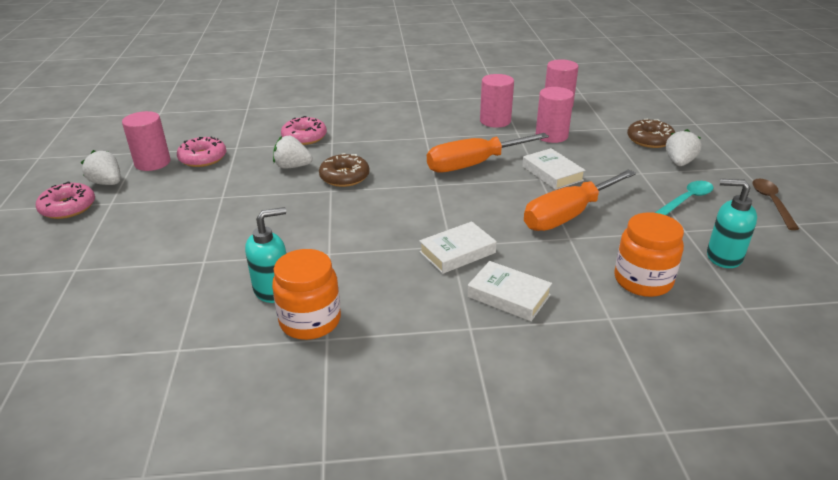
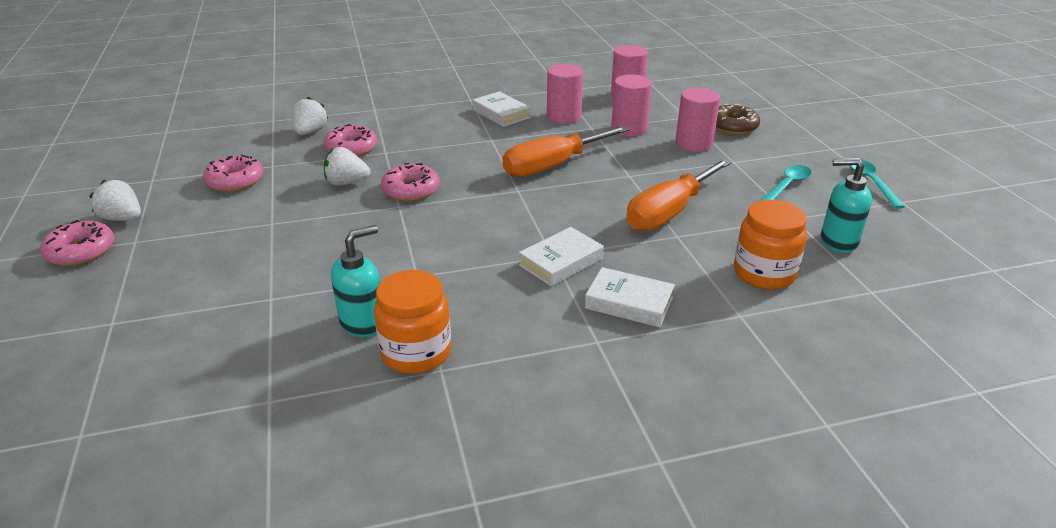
camera: 10 degrees left, 0 degrees up
(152, 163) = (174, 191): pink cylinder -> pink cylinder (693, 144)
(344, 177) = (411, 190): brown donut -> pink donut
(552, 173) = (640, 169): white book -> white book (501, 114)
(679, 162) = (769, 148): white strawberry -> white strawberry (310, 132)
(771, 202) = (871, 182): brown spoon -> turquoise spoon

